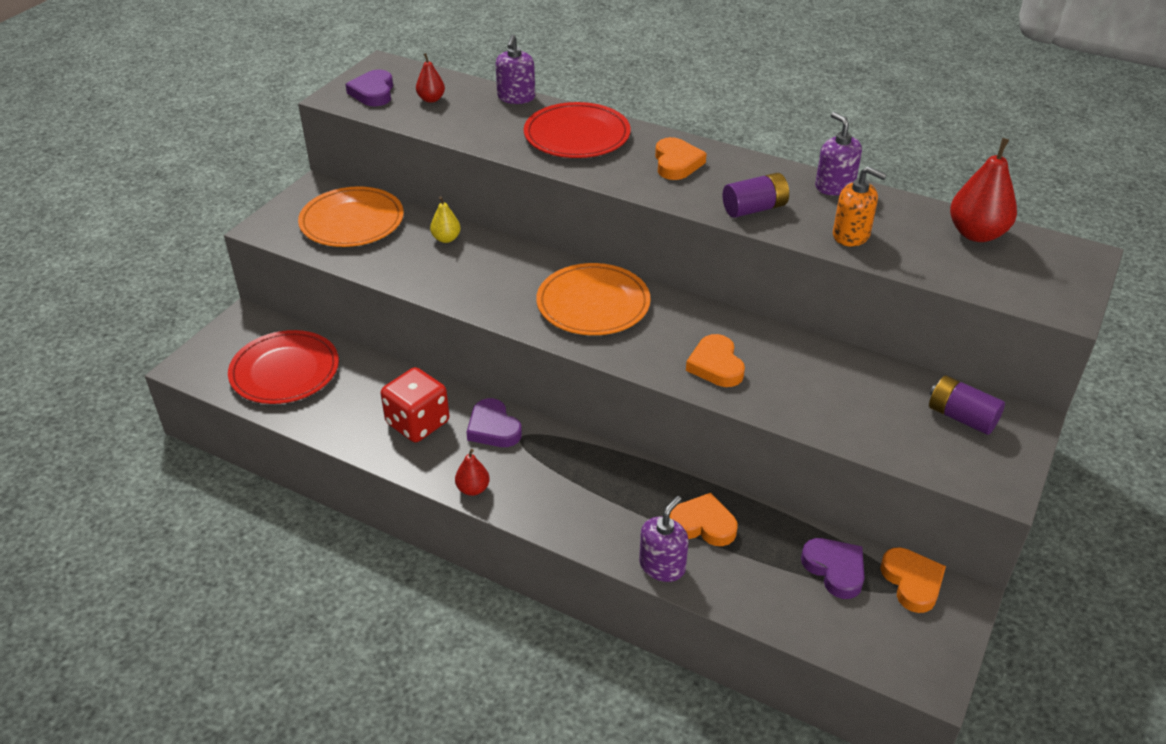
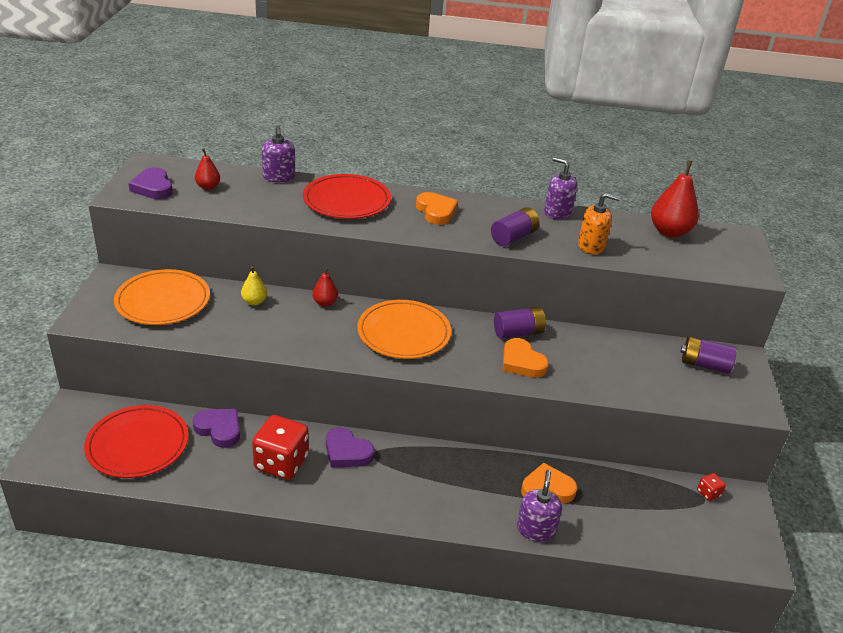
camera: 25 degrees left, 5 degrees down
(473, 489) = (357, 507): red pear -> red pear (325, 303)
(733, 330) = (518, 333): none -> purple battery
(835, 569) = (654, 498): purple heart -> purple heart (219, 429)
(912, 582) = (708, 493): orange heart -> red dice

